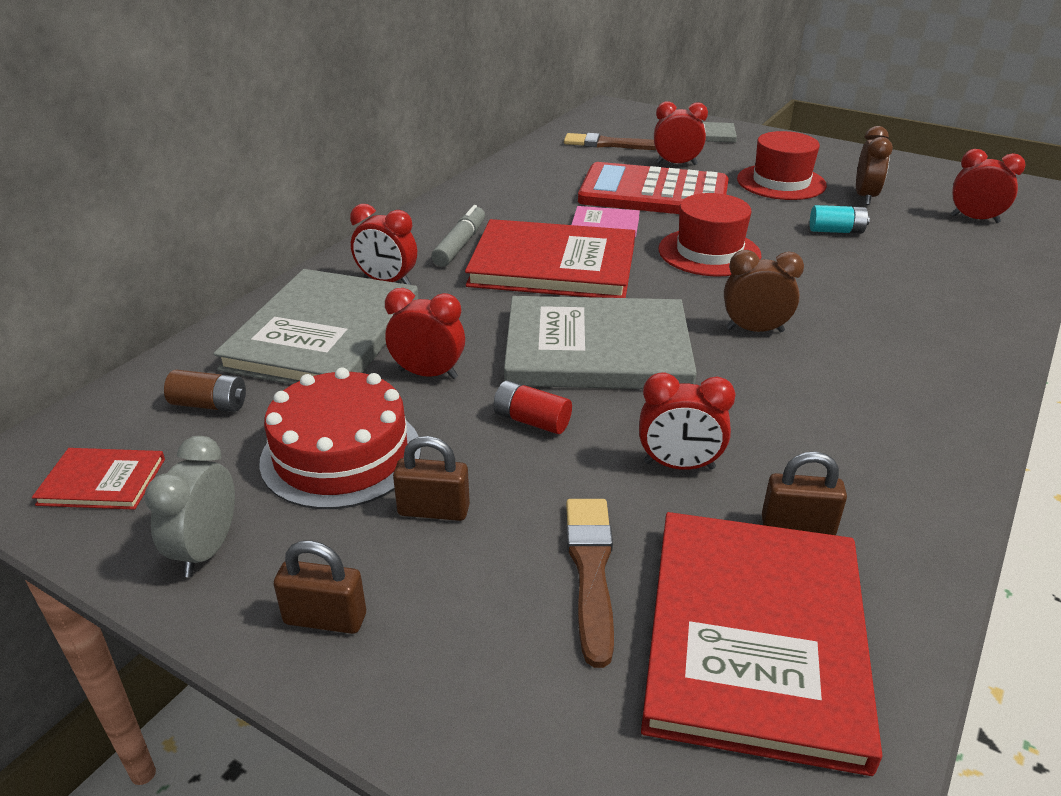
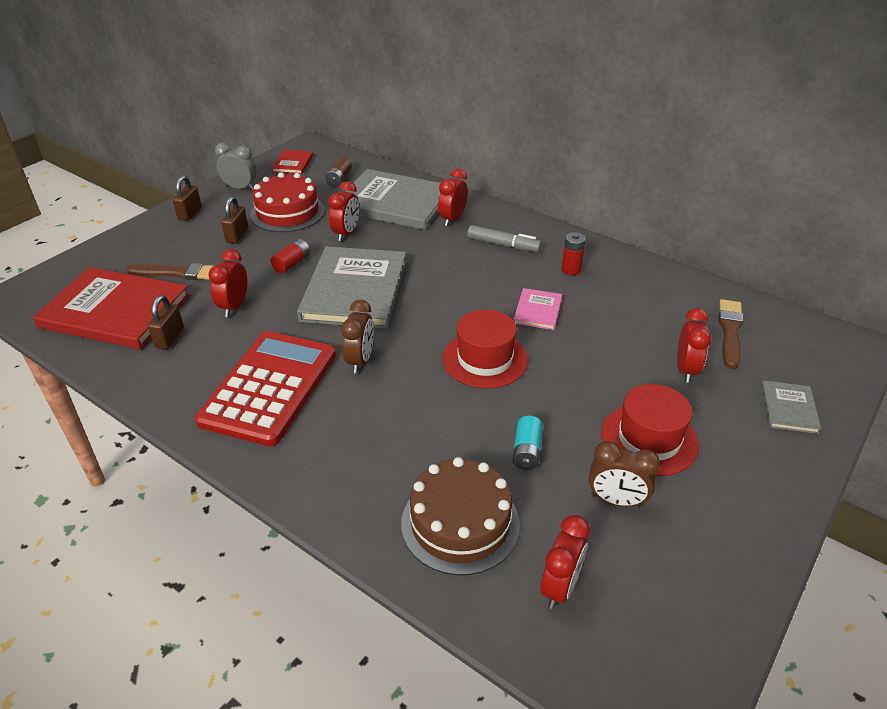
camera: 95 degrees right, 5 degrees up
(515, 206) = (571, 270): none -> red battery
(553, 265) = (469, 281): red book -> none
(653, 193) = (607, 345): red calculator -> red calculator (269, 387)
(951, 259) = (460, 523): none -> brown cake

